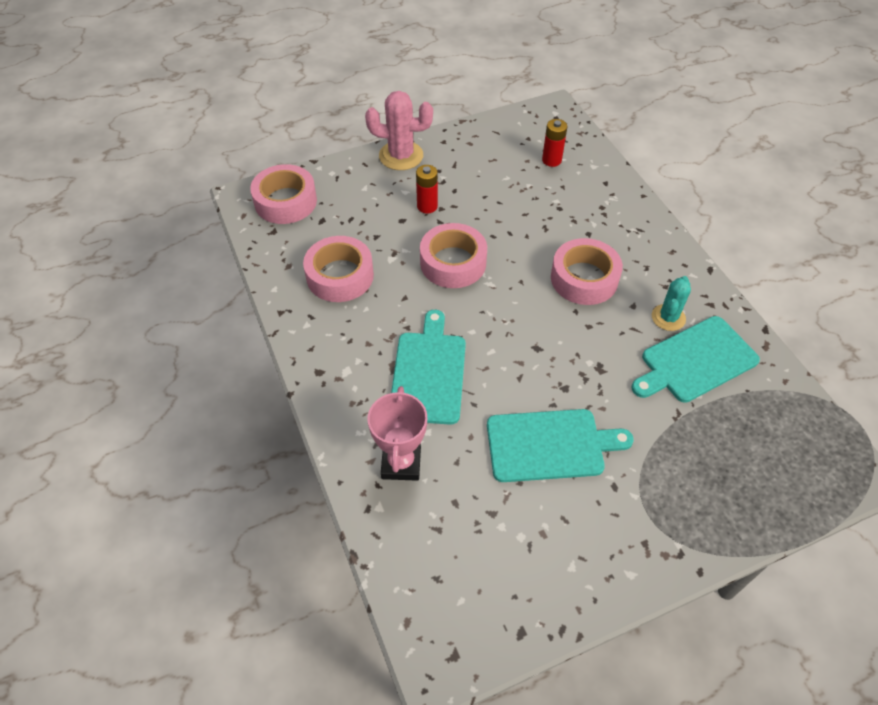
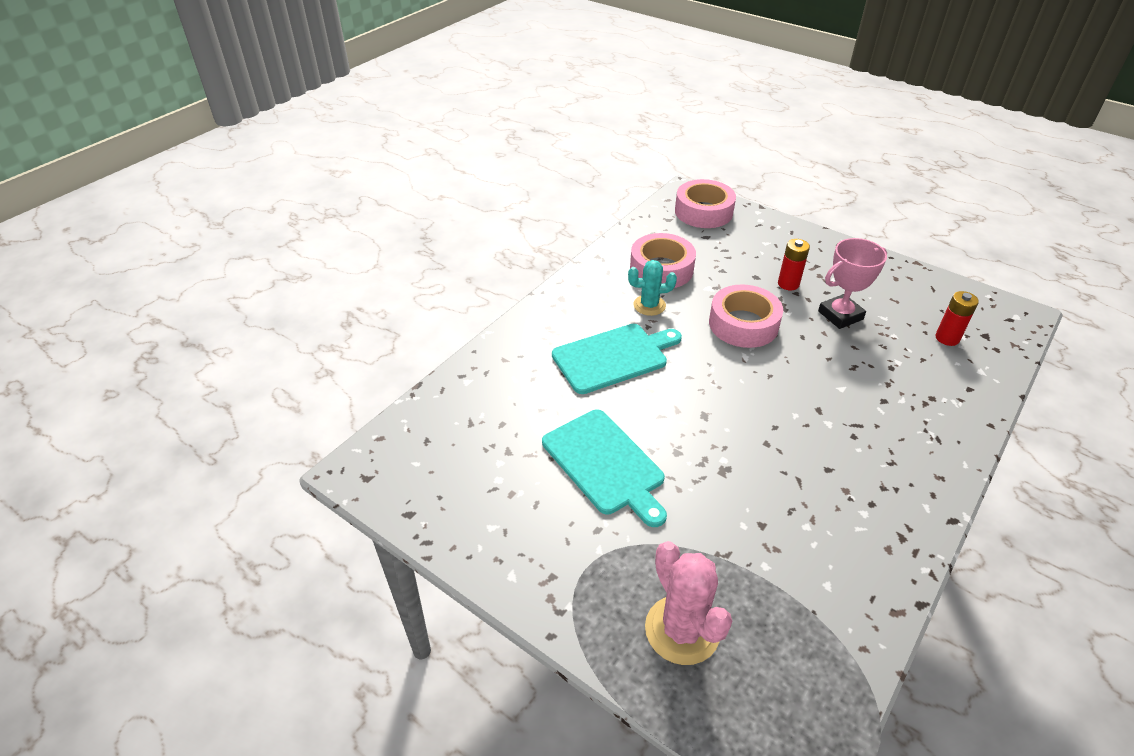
camera: 60 degrees right, 10 degrees down
(401, 156) = (826, 246): pink cactus -> pink cactus (682, 630)
(401, 463) = (515, 377): pink trophy -> pink trophy (840, 315)
(584, 278) = (821, 418): pink tape -> none
(668, 318) = (842, 504): turquoise cactus -> turquoise cactus (649, 305)
(695, 361) = (808, 548): turquoise cutting board -> none

